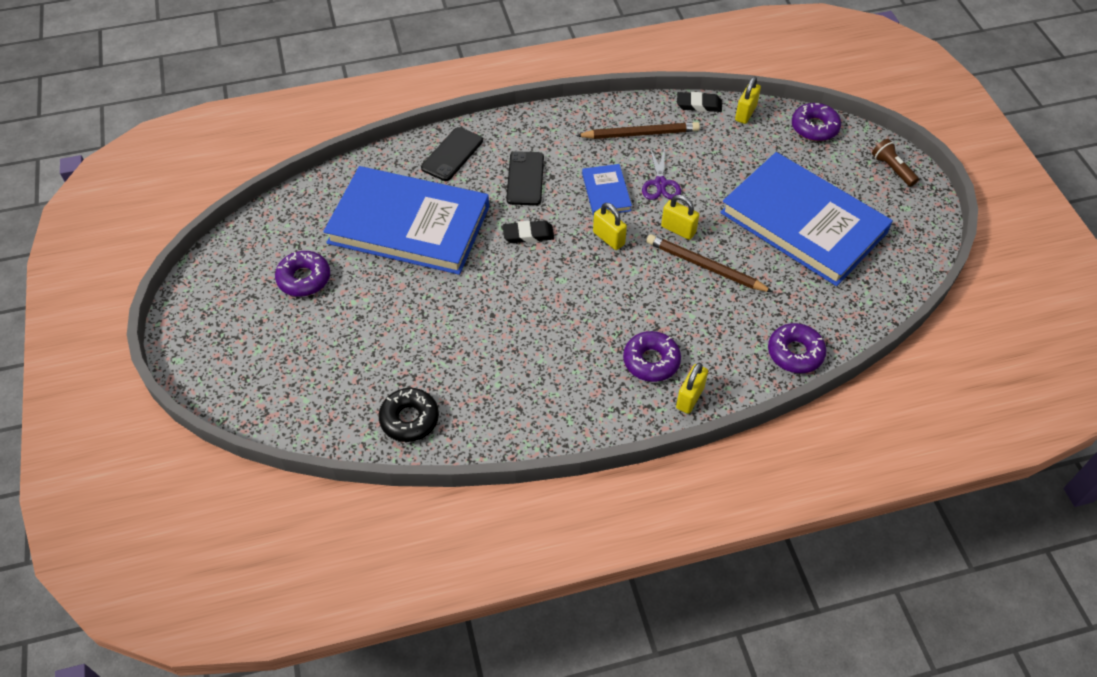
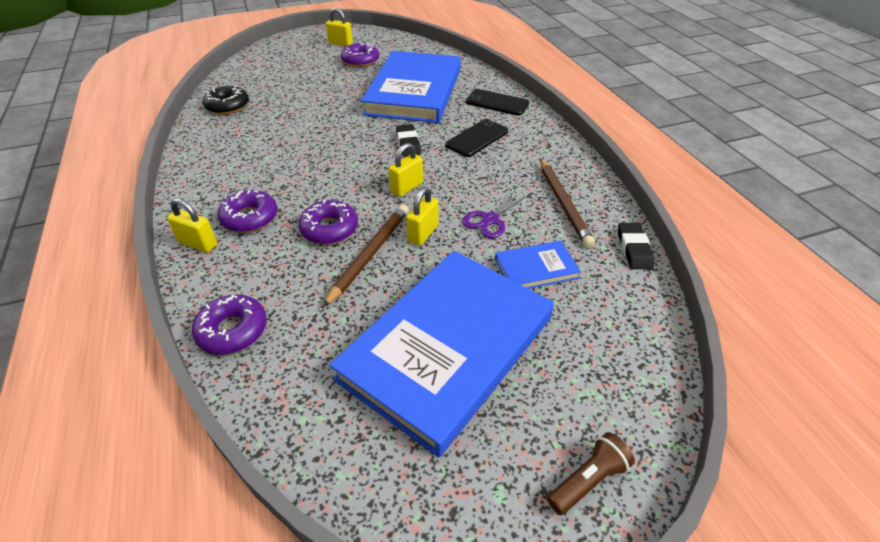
camera: 85 degrees right, 10 degrees down
(525, 178) = (477, 138): black phone -> black phone turned 45 degrees counterclockwise
(606, 192) = (469, 184): blue book -> blue book (536, 268)
(660, 183) = (490, 220): purple scissors -> purple scissors turned 45 degrees counterclockwise
(745, 113) = (639, 292): yellow padlock -> yellow padlock (340, 43)
(814, 127) = (645, 370): purple donut -> purple donut (329, 229)

